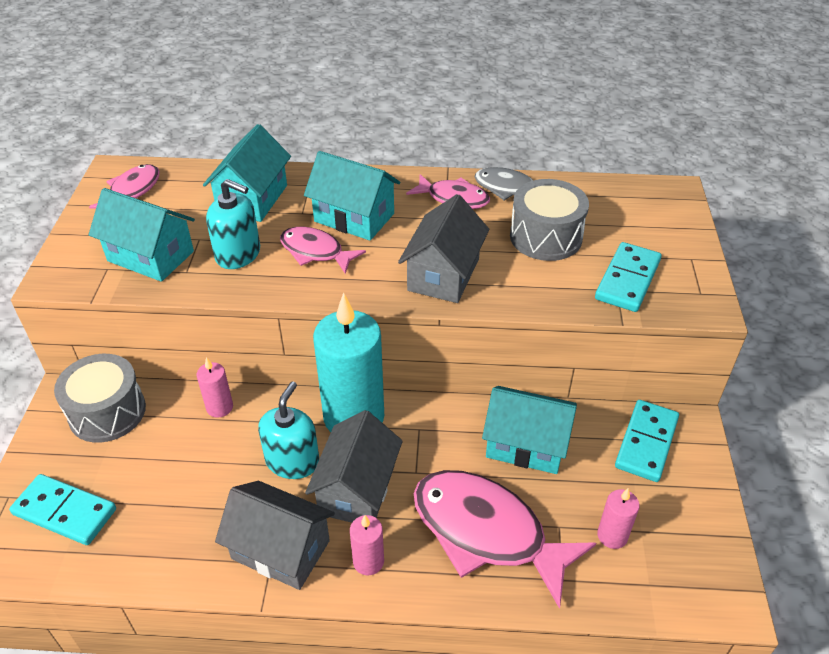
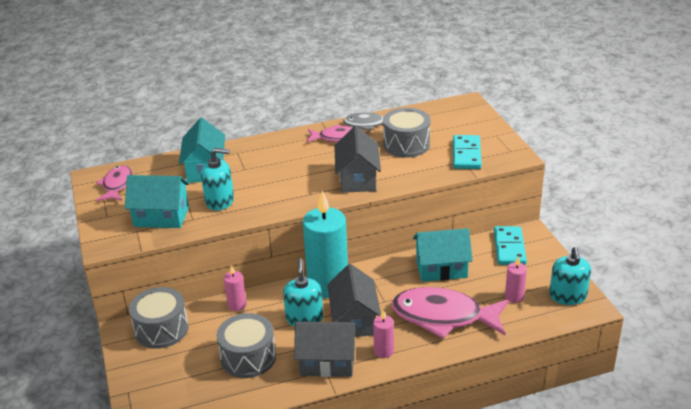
camera: 20 degrees left, 10 degrees down
(65, 511) = (174, 387): turquoise domino -> none
(183, 499) = (248, 357): none -> grey drum
(315, 252) = (269, 187): pink fish -> none
(354, 217) = (280, 163): turquoise house -> none
(699, 566) = (567, 296): none -> turquoise soap dispenser

